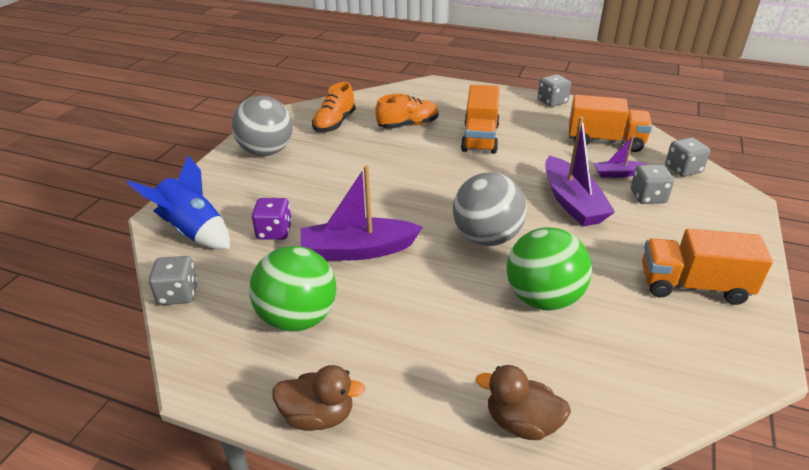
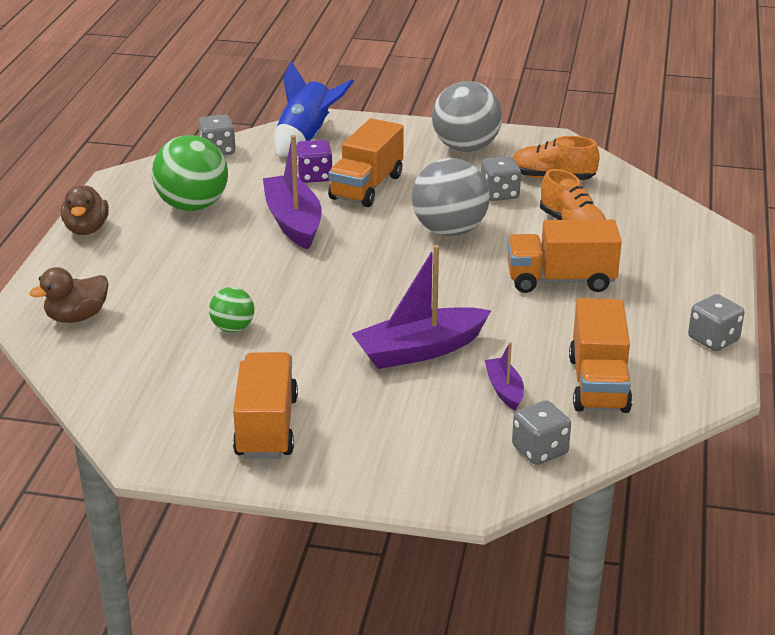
camera: 80 degrees right, 5 degrees down
(309, 204) = (366, 187): none -> orange truck
(486, 237) = (330, 293): grey ball -> grey ball (449, 231)
(521, 423) = (76, 317): brown duck -> brown duck turned 135 degrees counterclockwise
(543, 298) = (233, 328): green ball -> green ball, size x0.53
(648, 197) = (451, 411): grey dice -> grey dice (499, 194)

